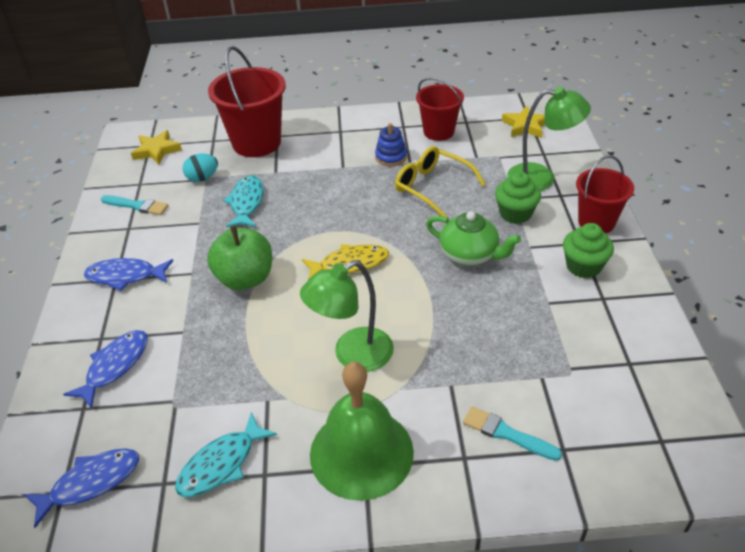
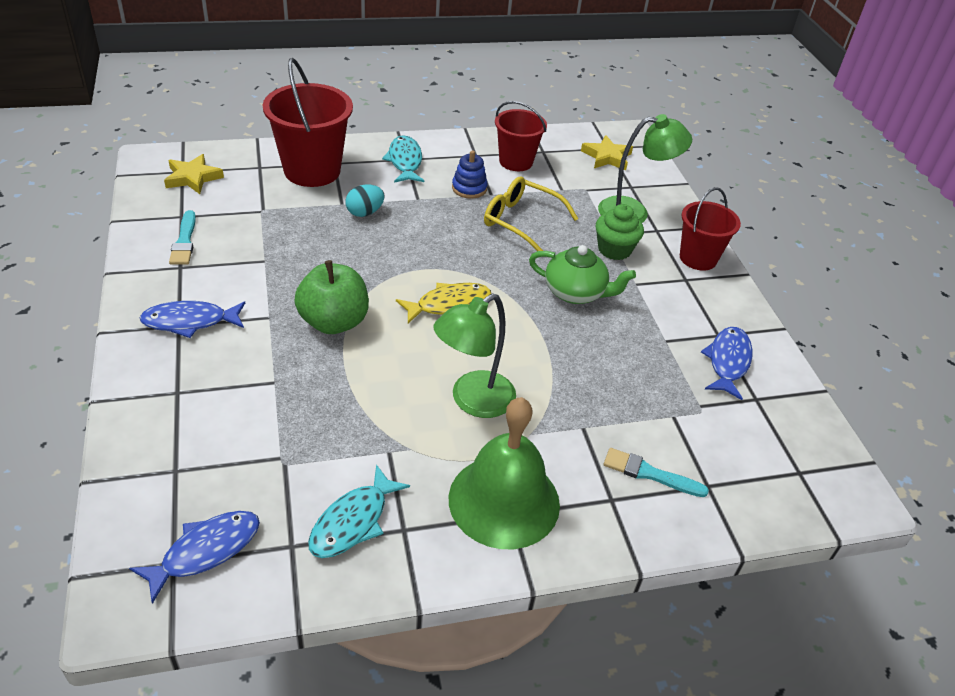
camera: 15 degrees left, 0 degrees up
(115, 366) = (202, 423): blue fish -> blue fish (728, 362)
(137, 206) = (184, 241): turquoise brush -> turquoise brush turned 75 degrees clockwise
(202, 178) = (257, 210): turquoise egg -> turquoise egg (365, 212)
(246, 202) = (316, 238): turquoise fish -> turquoise fish (405, 161)
(583, 266) = (693, 303): green cupcake -> none

